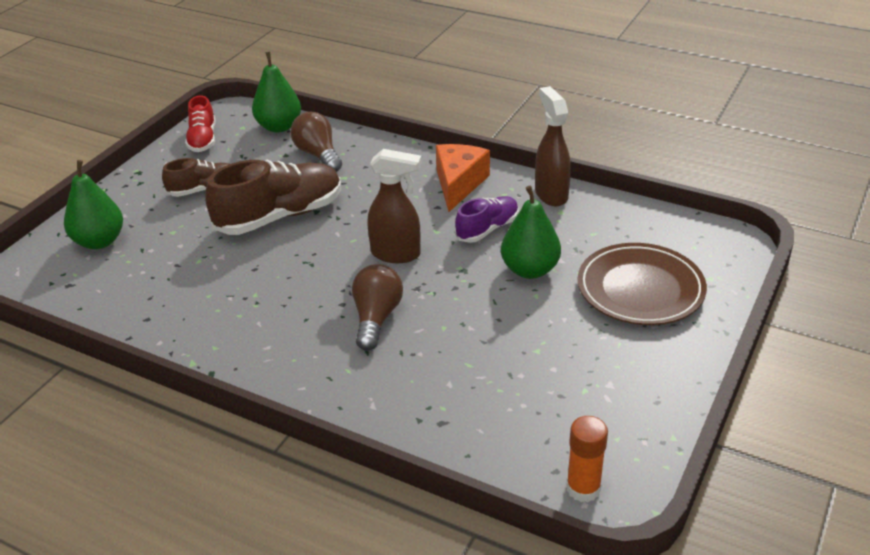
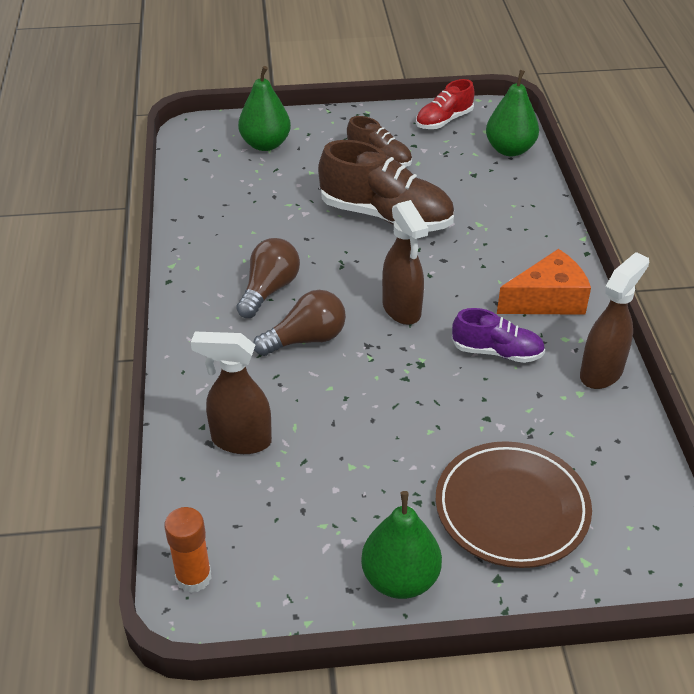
camera: 55 degrees right, 5 degrees up
(318, 155) = (494, 192): brown light bulb -> brown light bulb (269, 290)
(456, 402) = (240, 440): none -> brown spray bottle
(530, 270) = (463, 410): green pear -> green pear (400, 579)

